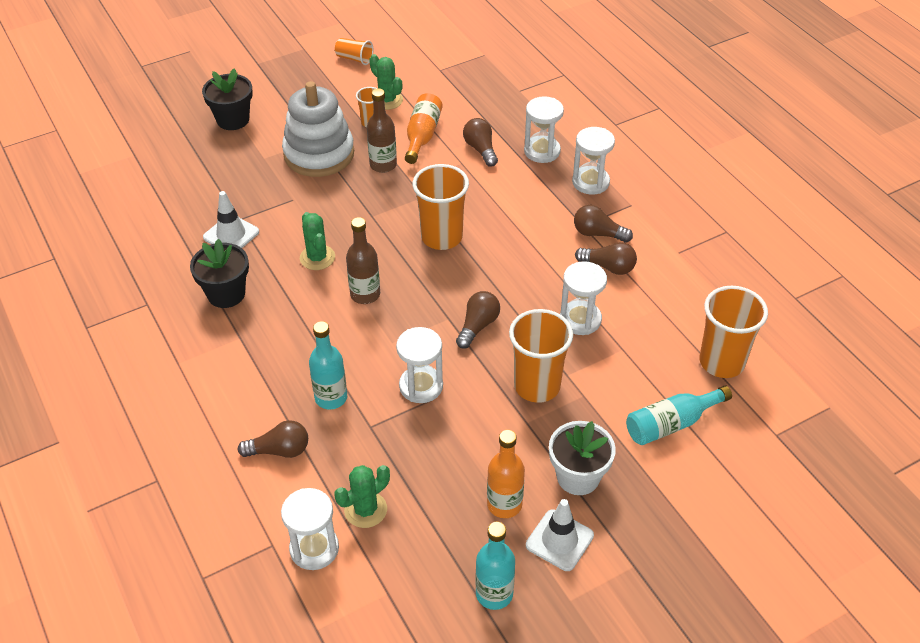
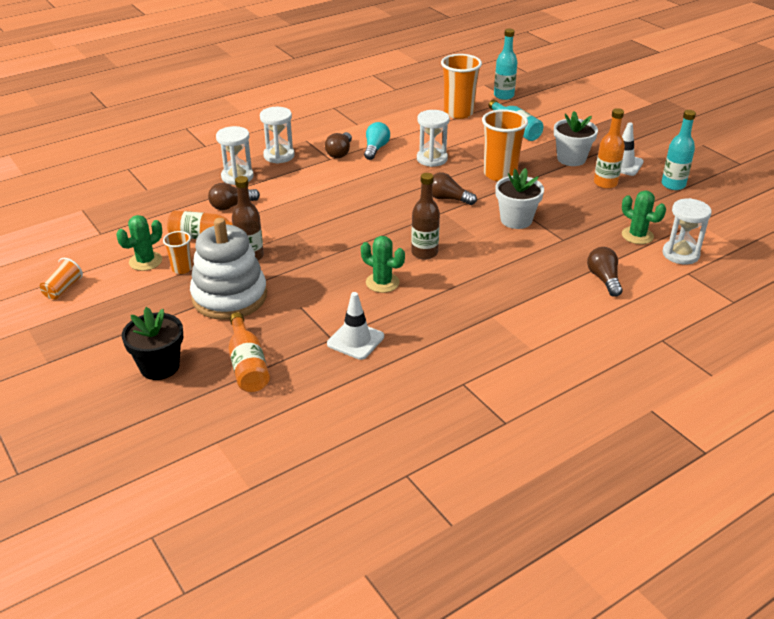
camera: 95 degrees left, 10 degrees down
(219, 168) = (247, 365): none -> orange bottle
(226, 294) = (439, 332): black flower pot -> none
(317, 258) = (382, 282): green cactus -> green cactus turned 60 degrees clockwise
(331, 398) = (542, 260): turquoise bottle -> turquoise bottle (503, 96)
(421, 386) = (516, 220): white hourglass -> white flower pot
(442, 237) = (349, 219): orange cup -> none
(608, 267) = (376, 149): brown light bulb -> turquoise light bulb

